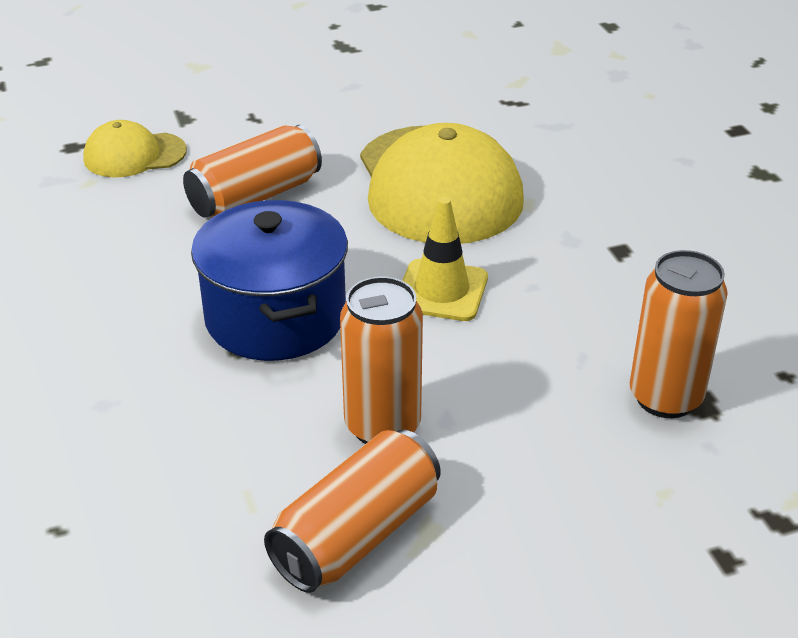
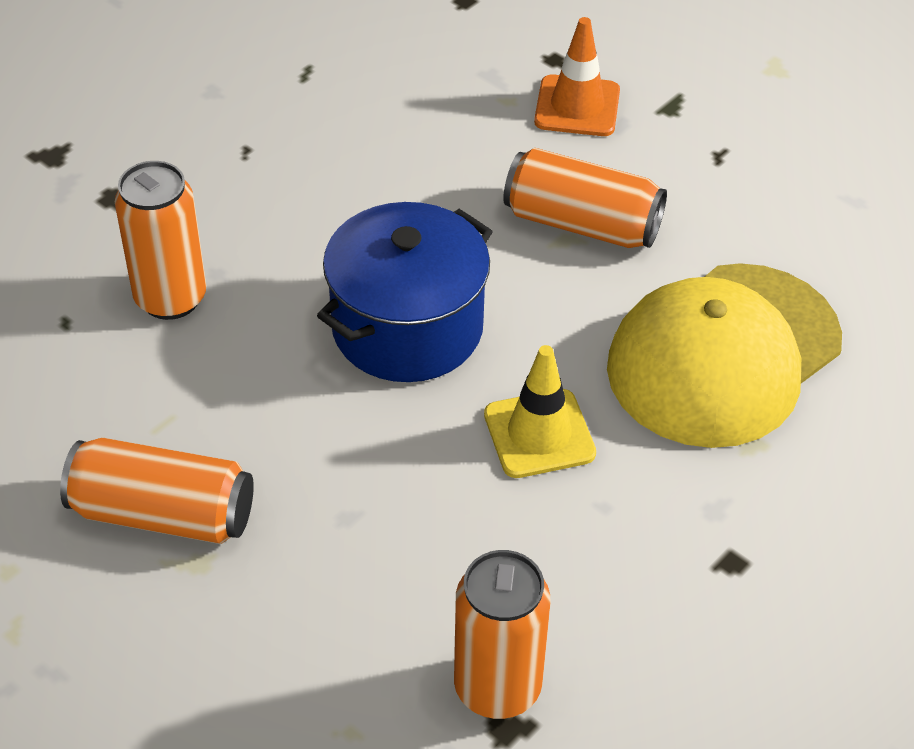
camera: 60 degrees right, 10 degrees up
(134, 155) = (577, 106): yellow cap -> orange traffic cone
(382, 426) = (308, 473): orange can -> orange can (170, 298)

